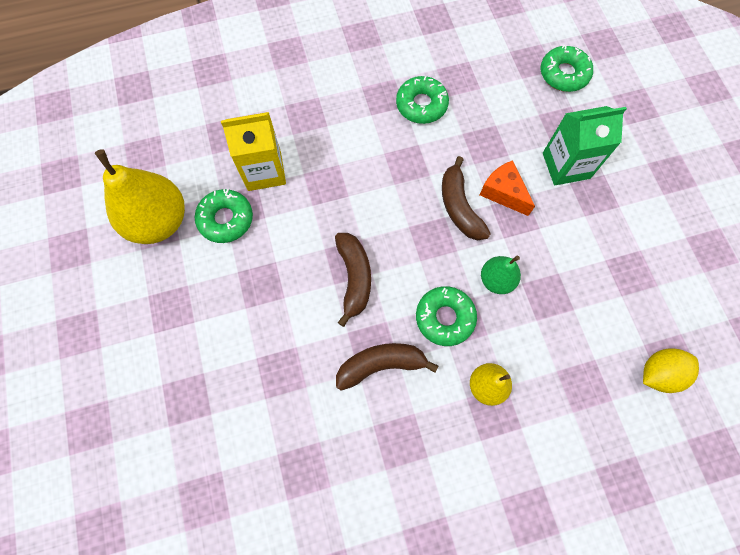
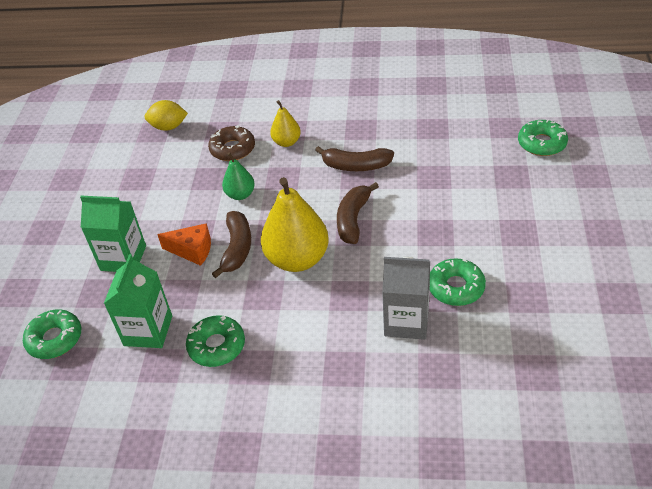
camera: 155 degrees left, 25 degrees down
(159, 221) = (524, 301): yellow pear -> yellow pear (297, 259)
(264, 171) = (406, 321): yellow carton -> grey carton
(445, 318) = (294, 181): green donut -> green donut (541, 143)
(489, 102) = (148, 331): none -> green carton
(503, 193) = (192, 250): orange cheese -> orange cheese turned 60 degrees counterclockwise
(549, 354) = (232, 149): none -> brown donut

